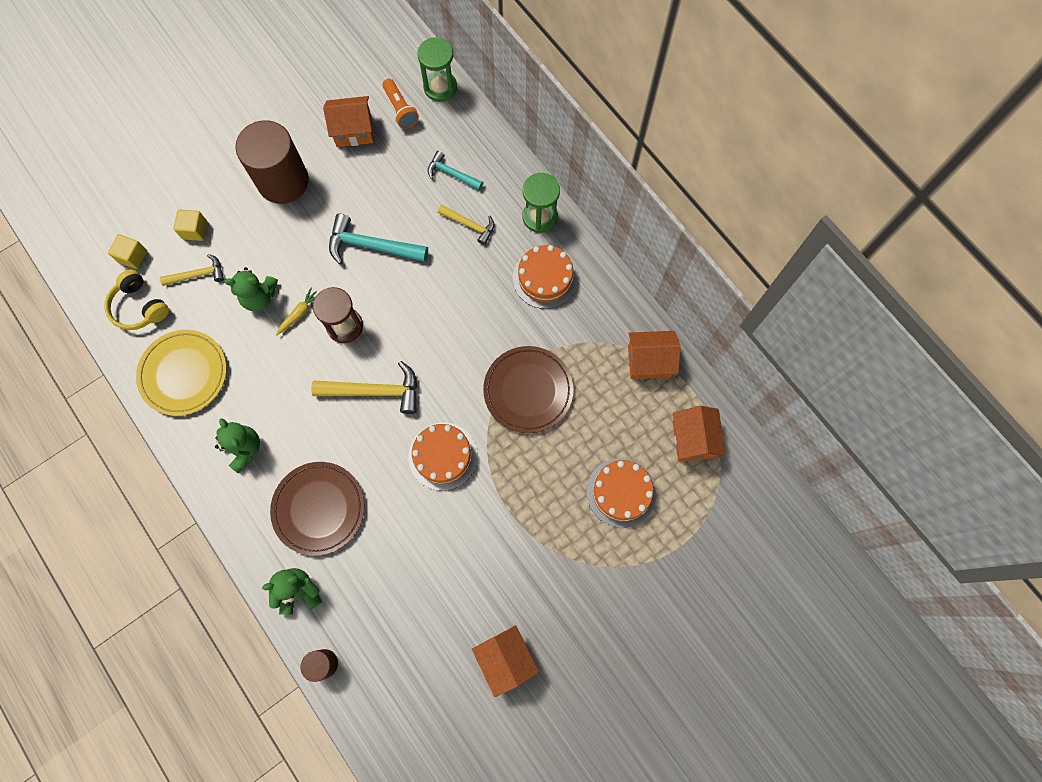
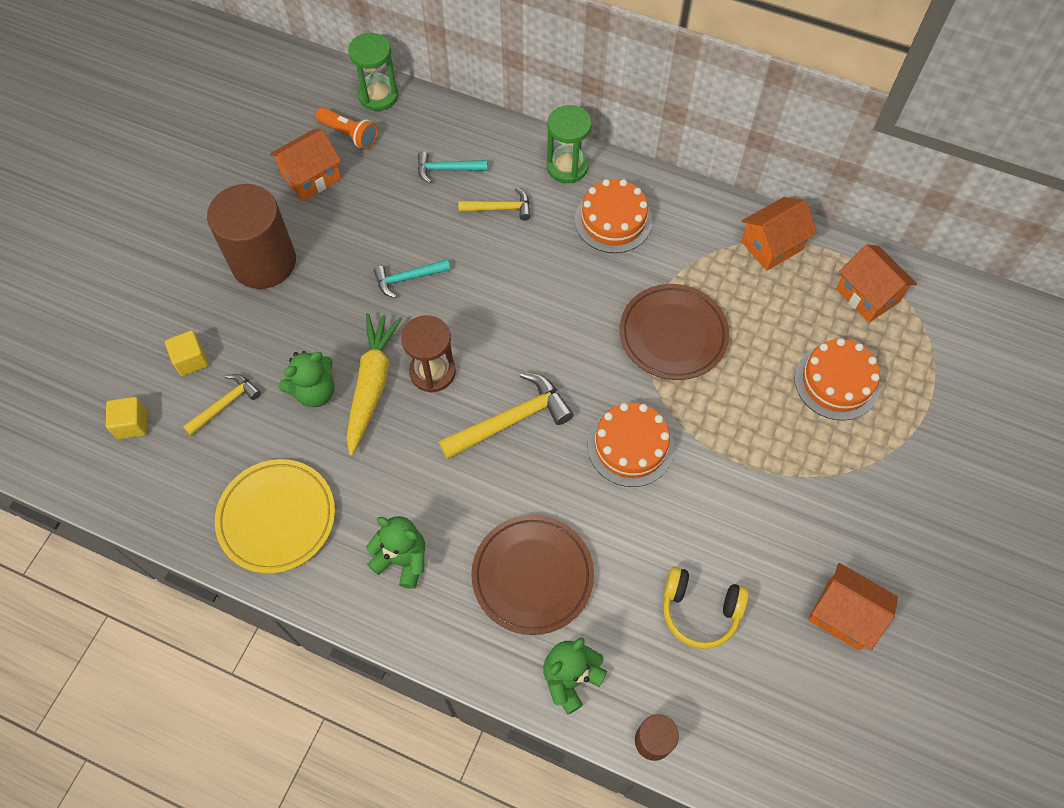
camera: 30 degrees left, 10 degrees down
(139, 306) = (175, 473): yellow headphones -> yellow headphones (700, 610)
(299, 313) = (372, 385): yellow carrot -> yellow carrot, size x2.05
(371, 246) = (408, 278): turquoise hammer -> turquoise hammer, size x0.60

